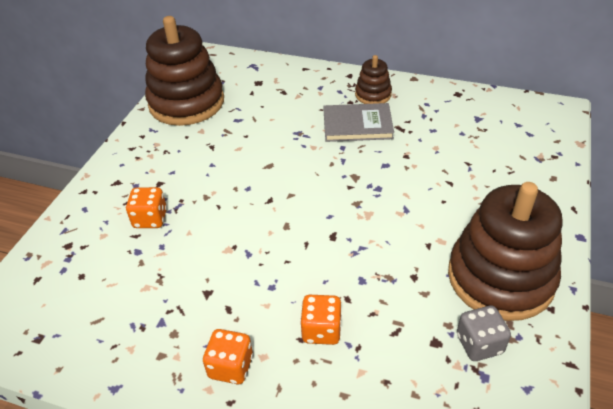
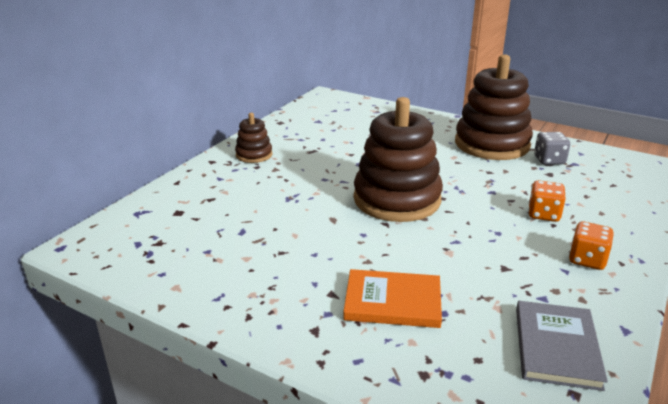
camera: 80 degrees left, 15 degrees down
(150, 219) = (392, 302): orange dice -> orange book
(186, 103) = (178, 266): brown stacking toy -> brown stacking toy (397, 199)
(357, 125) = (296, 168): grey book -> grey book (556, 347)

